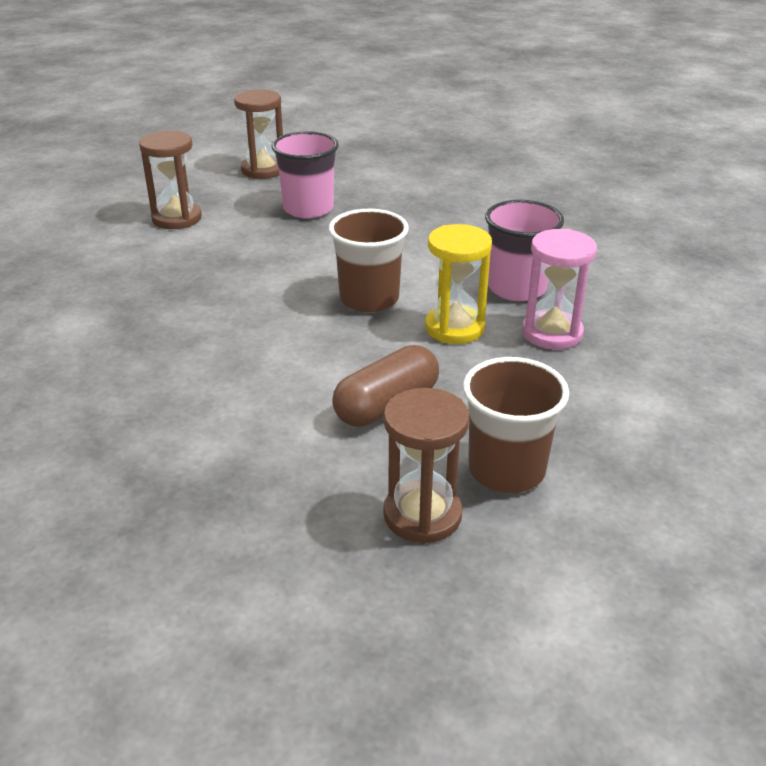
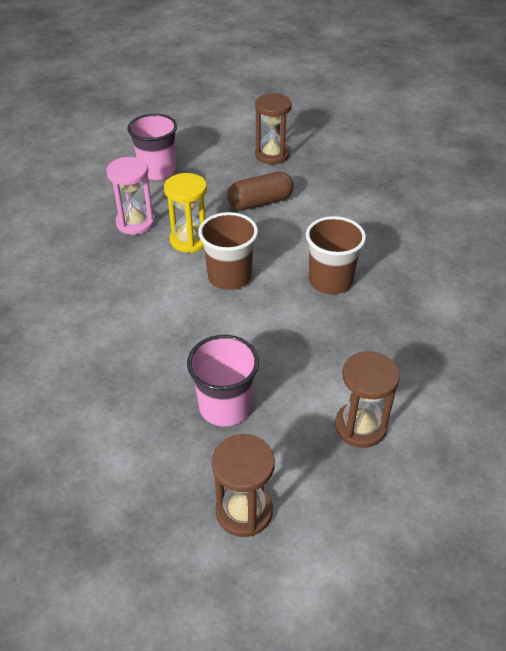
camera: 160 degrees left, 10 degrees up
(506, 470) = (224, 163): brown cup -> brown cup (330, 281)
(517, 288) = (123, 261): pink cup -> pink cup (157, 171)

